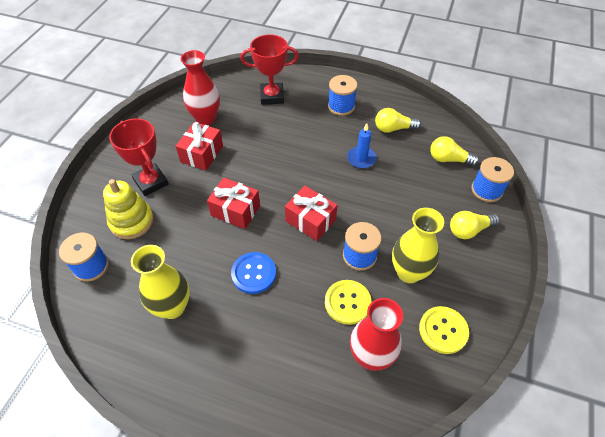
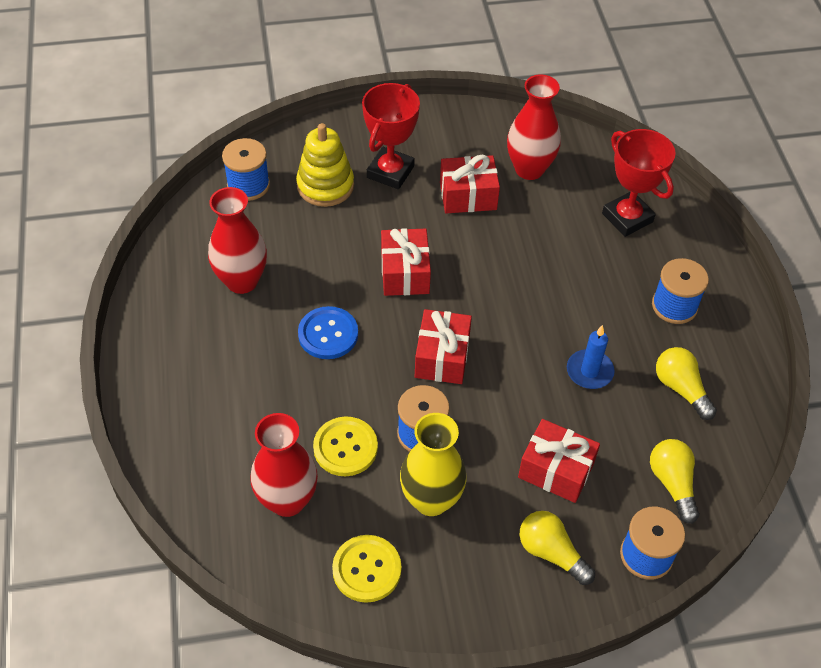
camera: 60 degrees right, 0 degrees up
(172, 307) = (242, 281): yellow vase -> red vase
(417, 203) = (556, 470): none -> red gift

